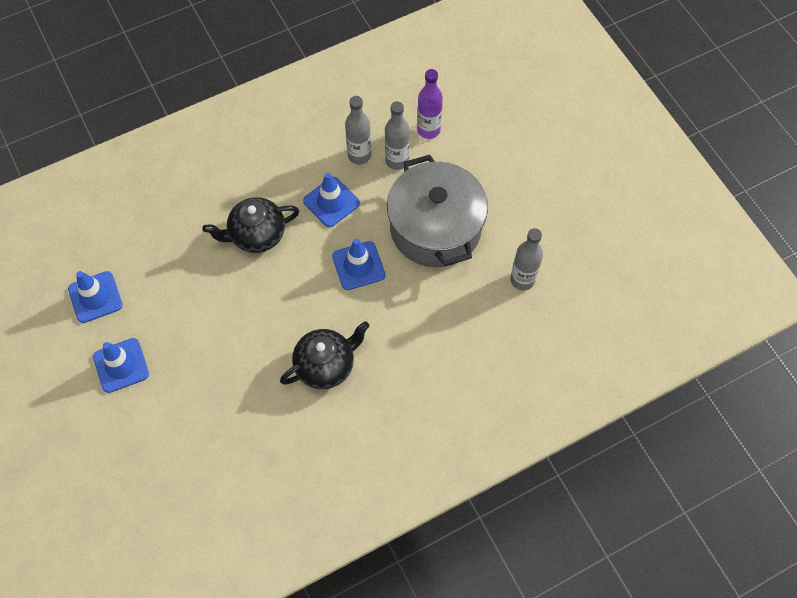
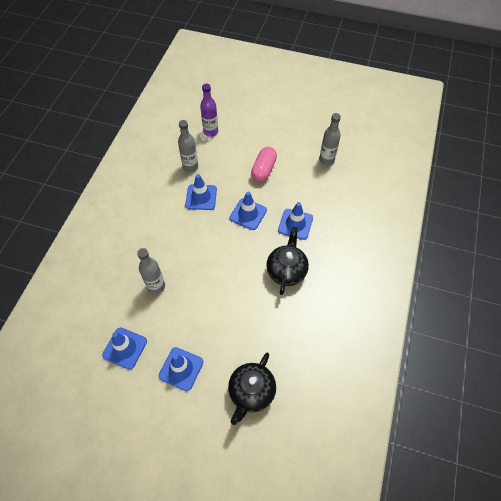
camera: 45 degrees left, 5 degrees down
(256, 235) = (180, 242): black teapot -> black teapot (251, 392)
(395, 323) = (295, 224): none -> blue traffic cone
(397, 161) = (211, 155): grey bottle -> grey bottle (156, 286)
(435, 228) = (263, 169): grey pot -> pink capsule

